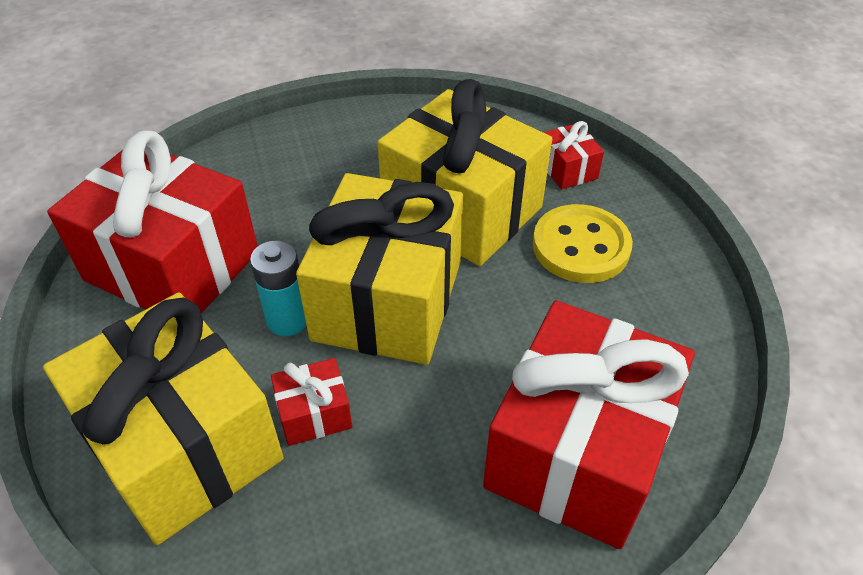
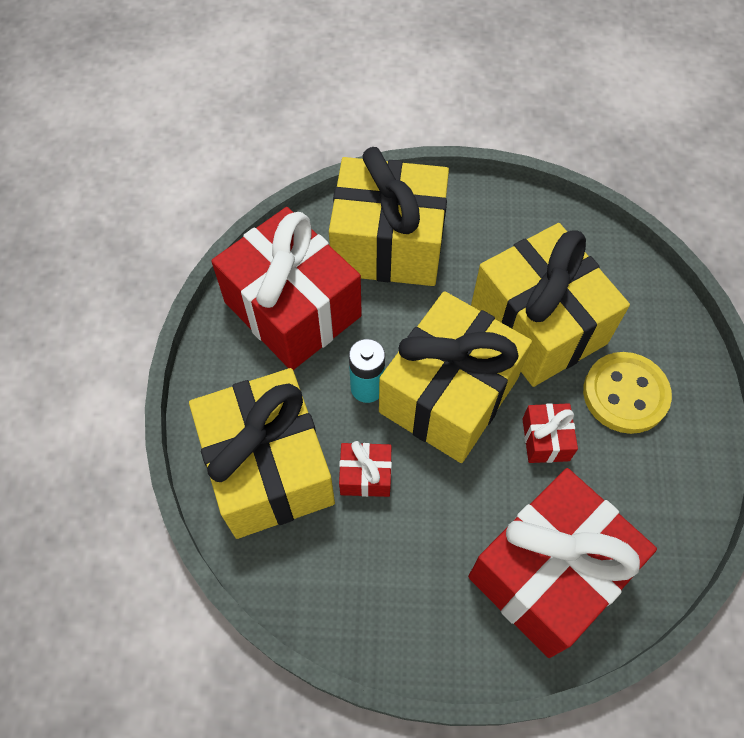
camera: 20 degrees right, 15 degrees up
(270, 179) = (388, 244): none -> yellow gift
(567, 169) = (646, 310): red gift -> red gift (545, 439)

